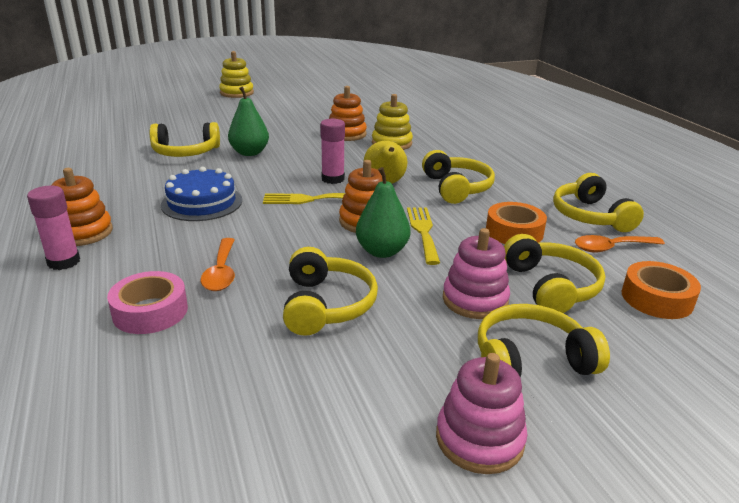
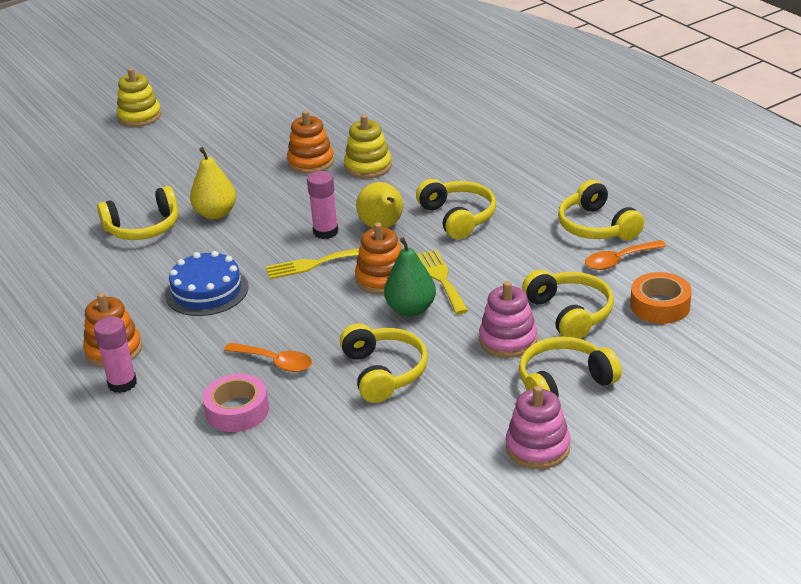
camera: 10 degrees left, 5 degrees up
(221, 272) = (275, 362): orange spoon -> orange spoon turned 45 degrees counterclockwise
(249, 153) = (216, 213): green pear -> yellow pear
(514, 232) = (527, 261): orange tape -> none

